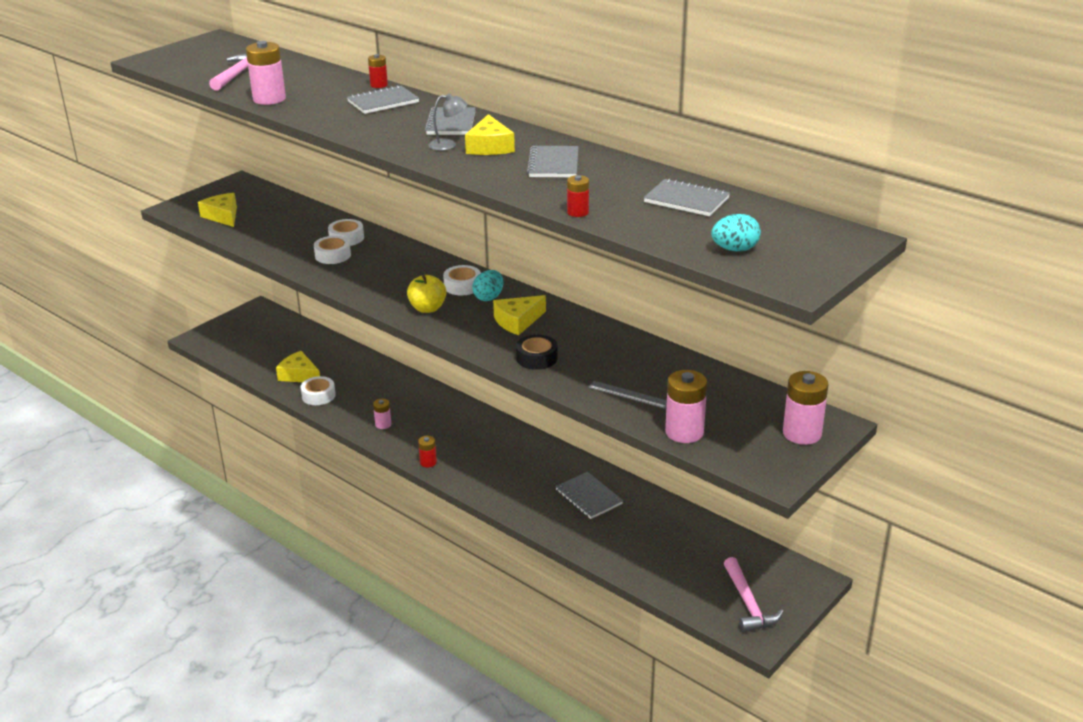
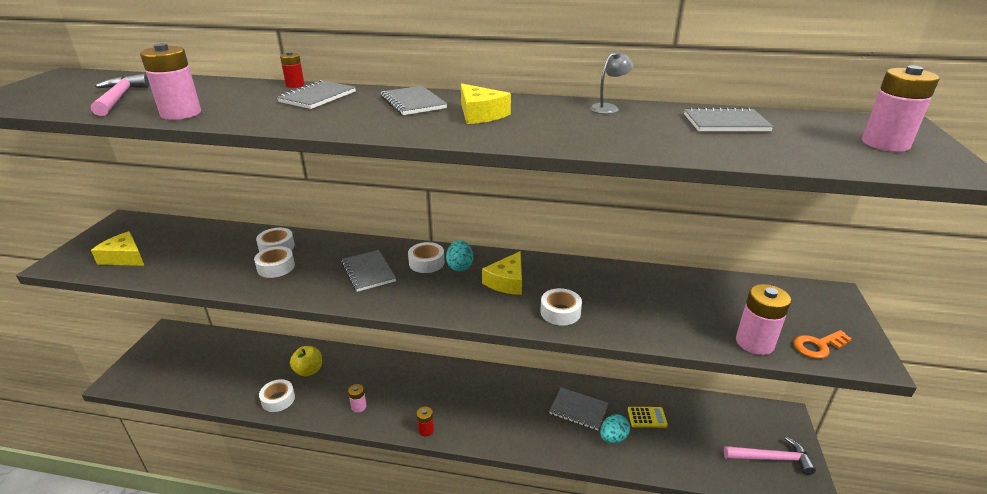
camera: 30 degrees left, 0 degrees up
(299, 375) = (246, 385): yellow cheese -> none
(427, 308) = (415, 294): yellow apple -> yellow apple (309, 370)
(448, 145) = (438, 120): grey lamp -> grey lamp (608, 108)
(536, 358) = (560, 312): black tape -> white tape
(553, 164) = (563, 117): grey notebook -> grey notebook (368, 272)
(578, 212) = (662, 153): red battery -> none
(629, 394) = (671, 321): grey ruler -> none
(653, 527) = (647, 417): none -> yellow calculator
(735, 249) = (849, 153): turquoise egg -> turquoise egg (613, 438)
(742, 453) = (818, 346): none -> orange key
(748, 603) = (771, 458): pink hammer -> pink hammer turned 45 degrees counterclockwise
(802, 434) = (828, 310): pink battery -> pink battery (885, 144)

